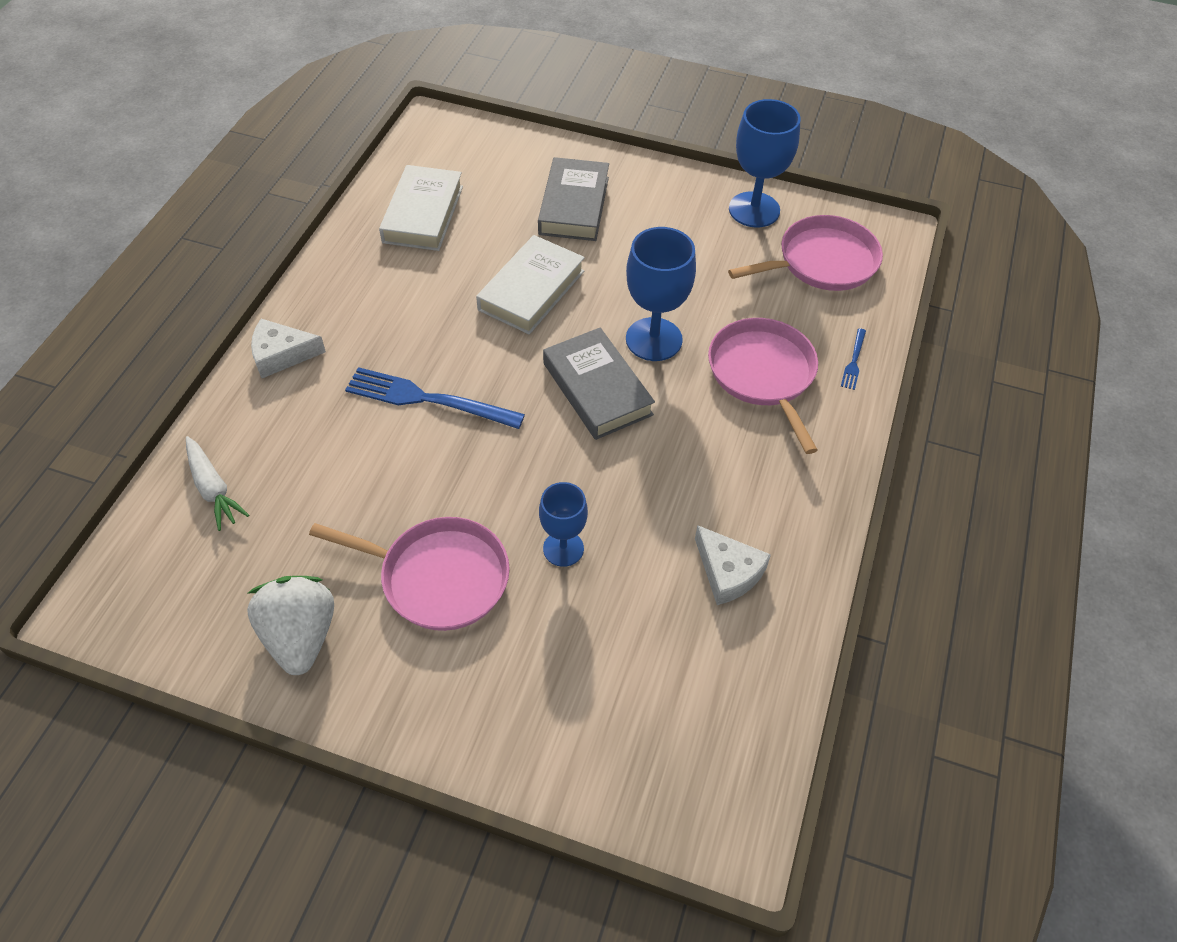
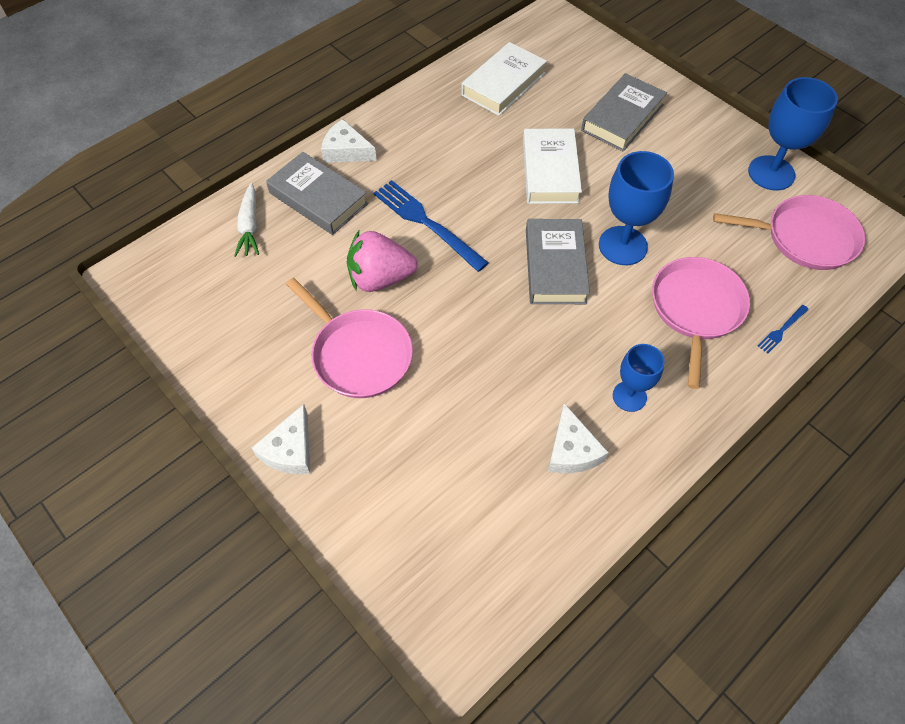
camera: 30 degrees right, 5 degrees up
(280, 422) = (318, 198): none -> grey book
(300, 636) = (246, 352): white strawberry -> none
(412, 482) = (380, 278): none -> pink strawberry
(423, 721) = (290, 450): none -> white cheese
(531, 290) = (550, 171): white book -> white book turned 60 degrees counterclockwise
(563, 548) = (458, 374): blue goblet -> blue goblet (629, 396)

